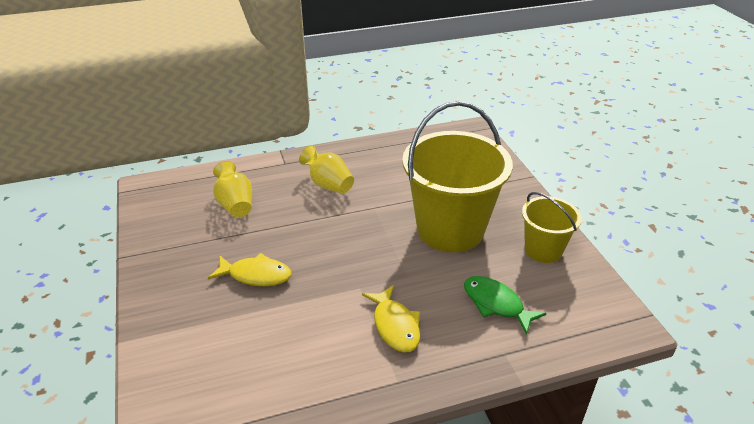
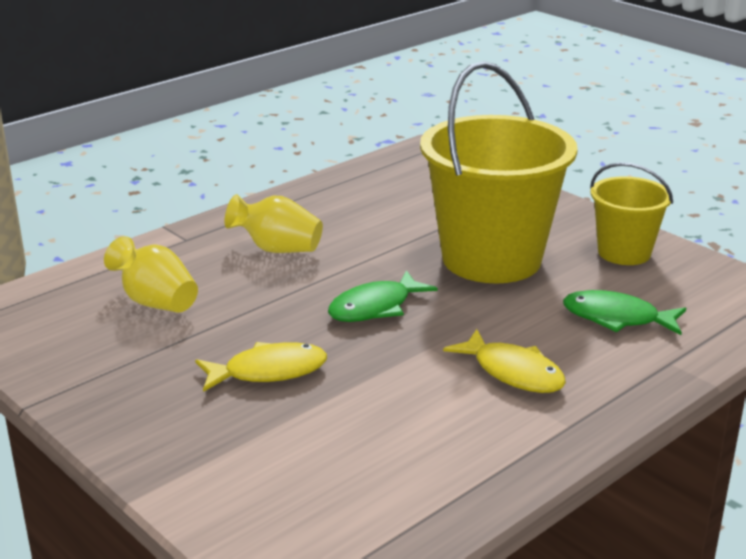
camera: 25 degrees left, 10 degrees down
(350, 246) = (375, 307): none -> green fish

